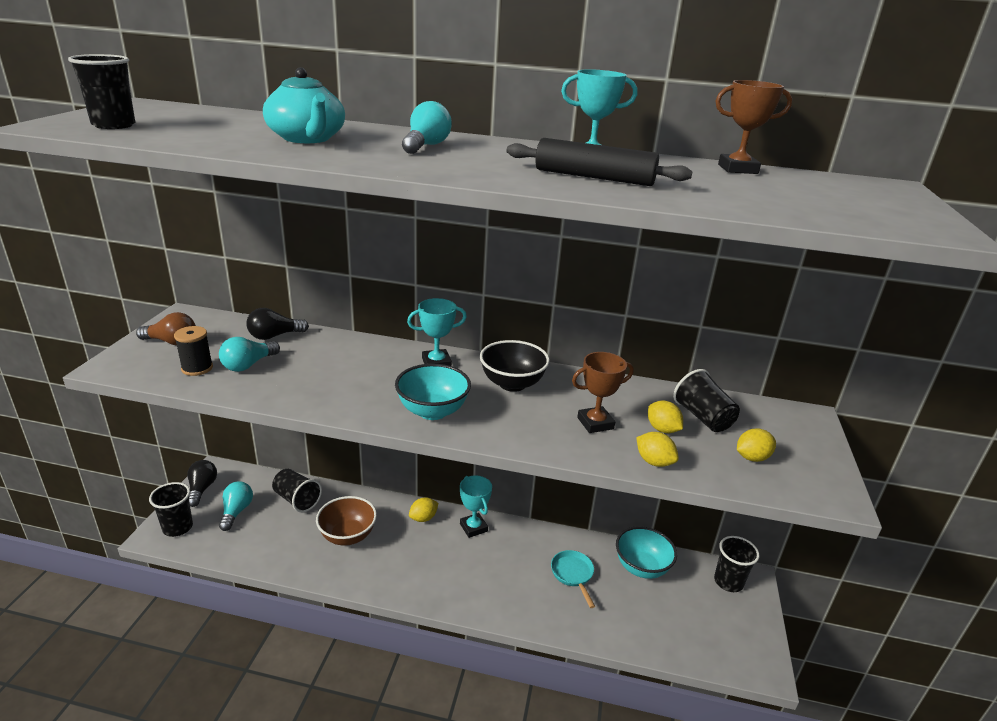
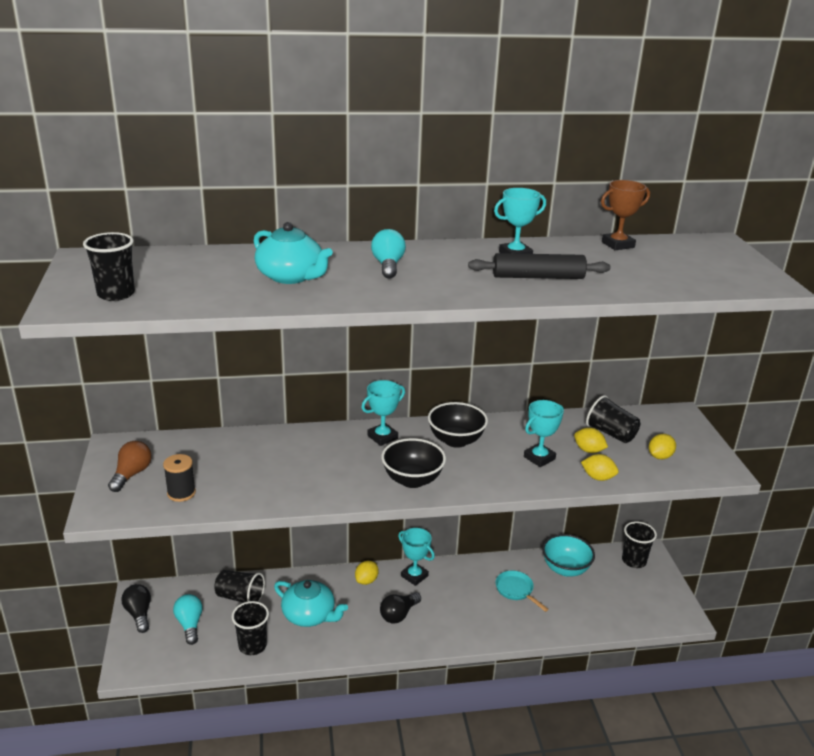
camera: 20 degrees left, 0 degrees up
(172, 342) = (131, 474): brown light bulb -> brown light bulb turned 60 degrees counterclockwise
(178, 527) = (143, 655): black cup -> black cup (252, 645)
(248, 365) = (224, 479): turquoise light bulb -> none
(274, 336) = (221, 445): black light bulb -> black light bulb (399, 614)
(348, 536) = (309, 615): brown bowl -> turquoise teapot
(432, 411) = (412, 480): turquoise bowl -> black bowl
(595, 423) = (539, 458): brown trophy -> turquoise trophy

